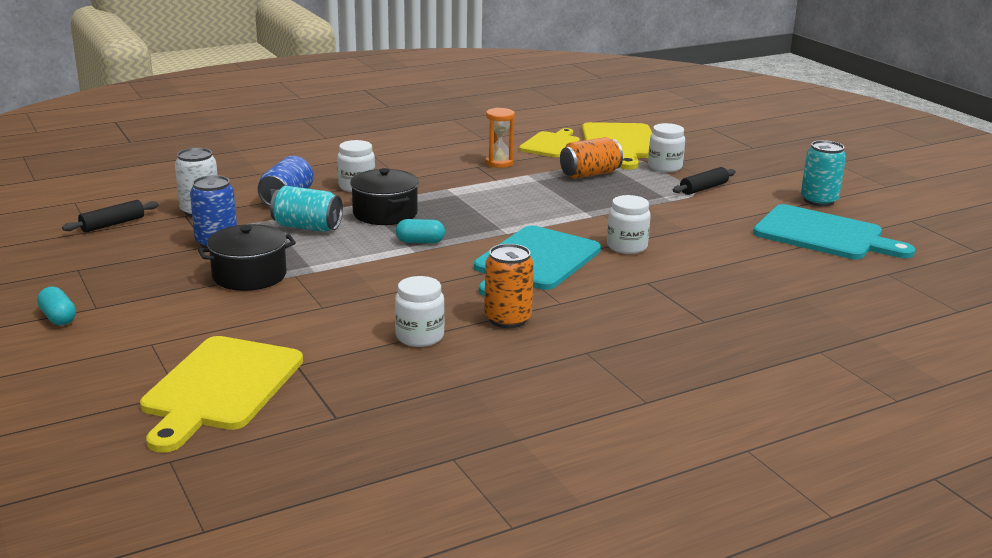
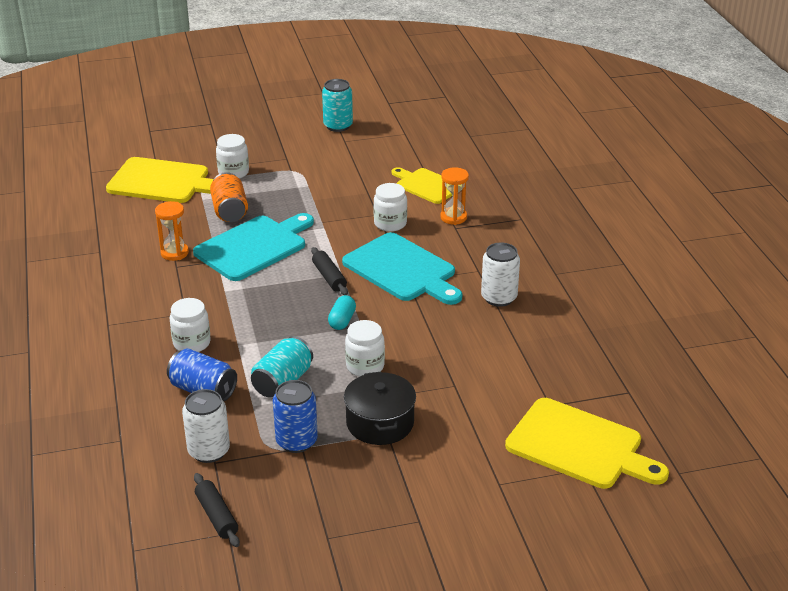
camera: 75 degrees left, 10 degrees up
(58, 318) = (435, 545): turquoise capsule -> none
(385, 213) = (269, 333): black pot -> none
(419, 337) = (517, 341): white jar -> white jar (365, 366)
(507, 319) = (499, 298): orange can -> white can
(551, 144) = (141, 217): yellow cutting board -> yellow cutting board (426, 185)
(670, 279) = (453, 217): none -> orange hourglass
(703, 188) = (290, 166): black rolling pin -> black rolling pin (329, 277)
(824, 235) = (400, 140): turquoise cutting board -> turquoise cutting board (254, 247)

